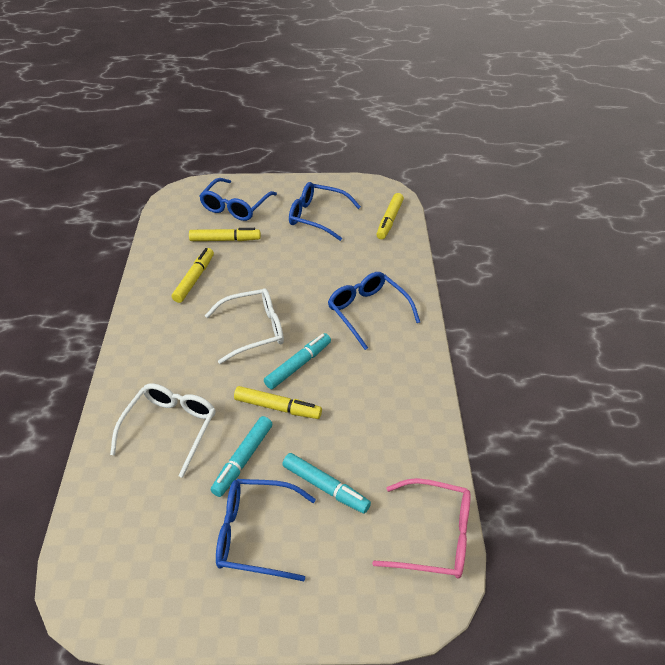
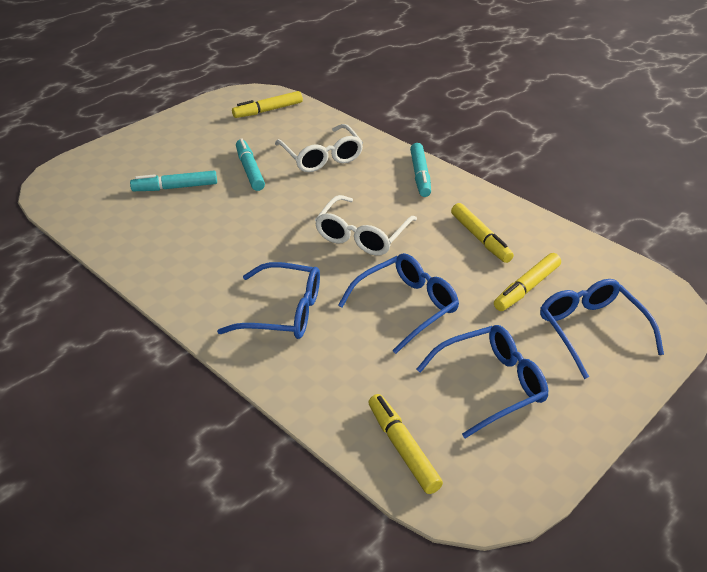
camera: 135 degrees right, 5 degrees down
(255, 534) = (195, 150): blue glasses -> blue glasses (407, 306)
(277, 407) = (266, 204): yellow marker -> yellow marker (268, 110)
(298, 365) = (288, 235): turquoise marker -> turquoise marker (420, 175)
(434, 536) = (72, 205): pink glasses -> none

